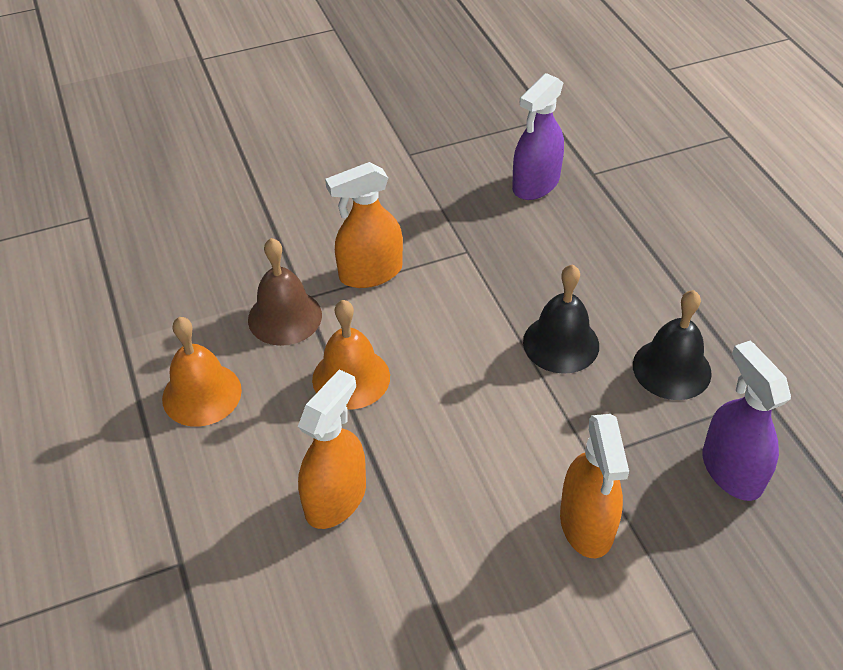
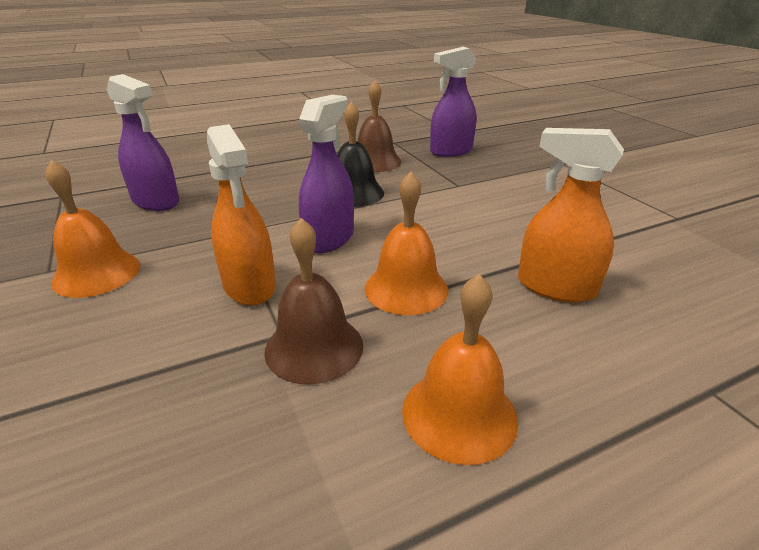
camera: 95 degrees left, 15 degrees down
(401, 181) = (97, 273): none -> orange bell
(448, 322) = (329, 238): none -> purple spray bottle
(586, 524) = (513, 187): orange spray bottle -> none
(671, 369) = (375, 162): black bell -> brown bell

